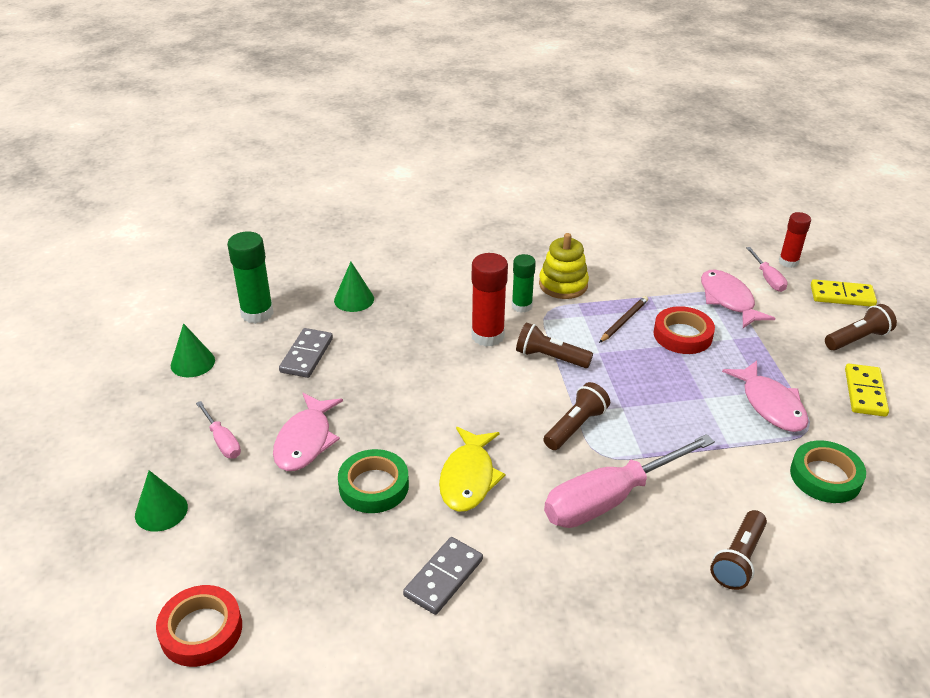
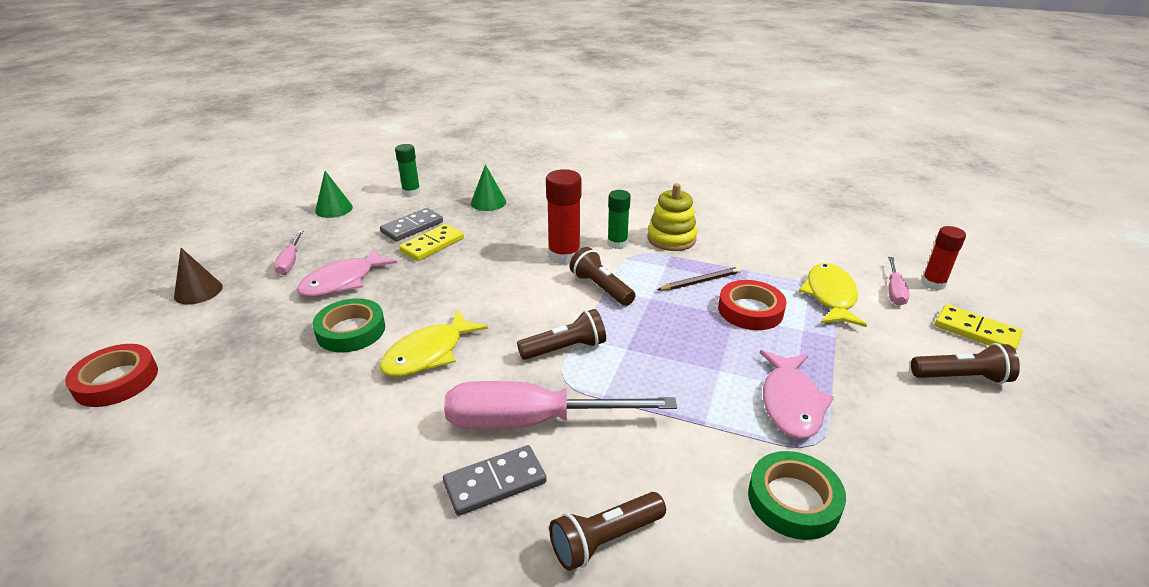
camera: 30 degrees right, 5 degrees down
(161, 511) = (198, 291): green cone -> brown cone
(257, 313) = (411, 192): green glue stick -> green glue stick, size x0.65
(443, 578) = (318, 423): grey domino -> grey domino (495, 483)
(728, 300) = (830, 296): pink fish -> yellow fish
(864, 392) = (925, 433): yellow domino -> yellow domino (432, 245)

